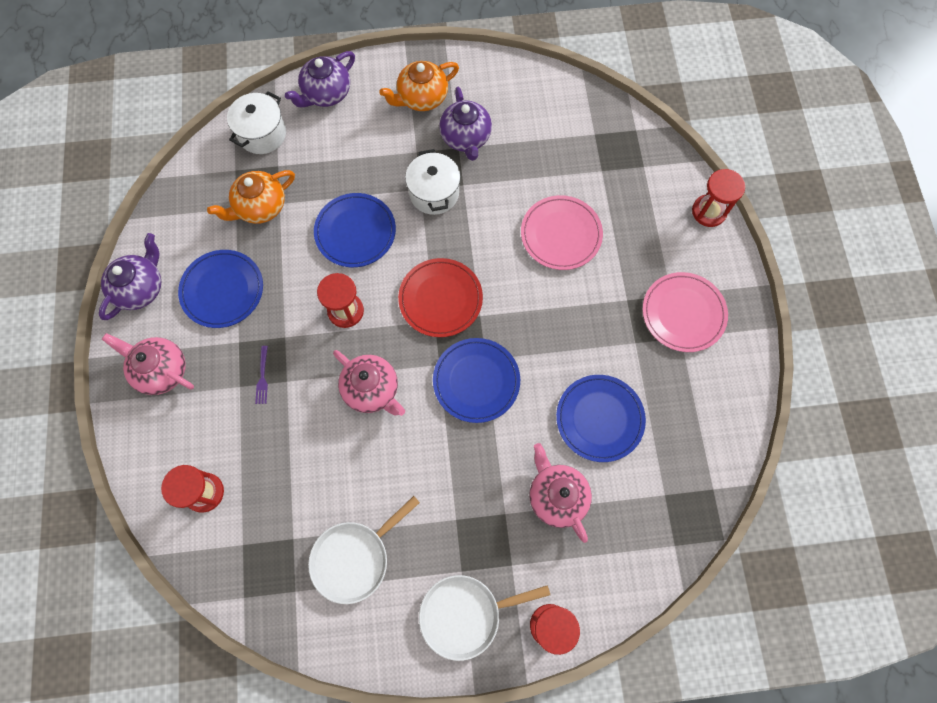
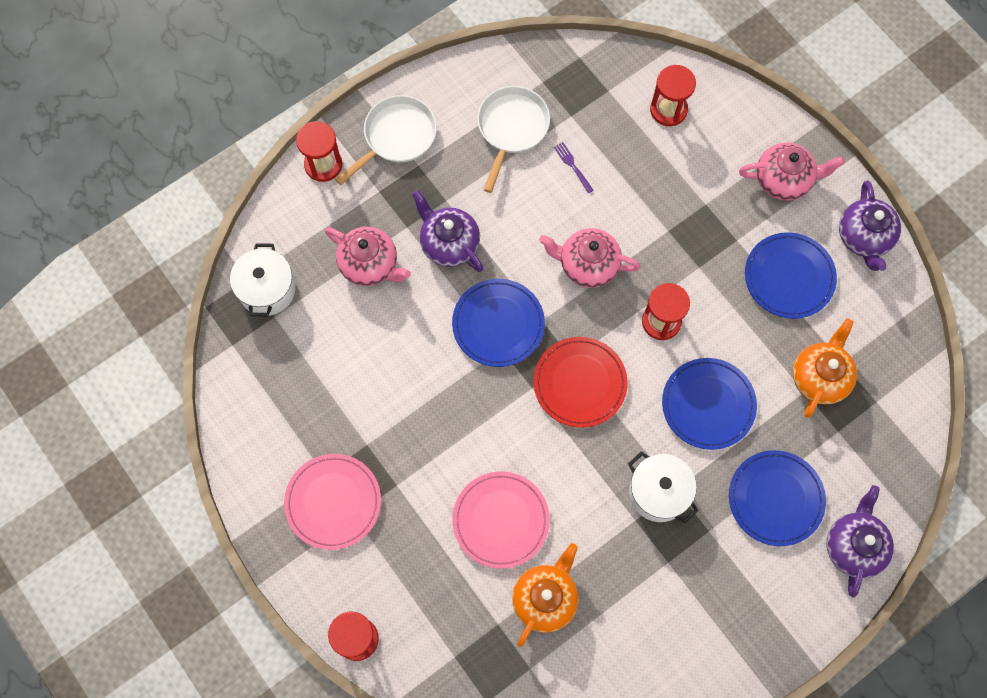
camera: 150 degrees right, 0 degrees up
(262, 134) = (882, 458): white pot -> white pot (267, 290)
(262, 377) = (692, 222): purple fork -> purple fork (572, 166)
(422, 98) = (748, 603): orange teapot -> orange teapot (545, 599)
(466, 138) = (668, 579): purple teapot -> purple teapot (449, 243)
(599, 419) = (365, 352): blue plate -> blue plate (775, 499)

